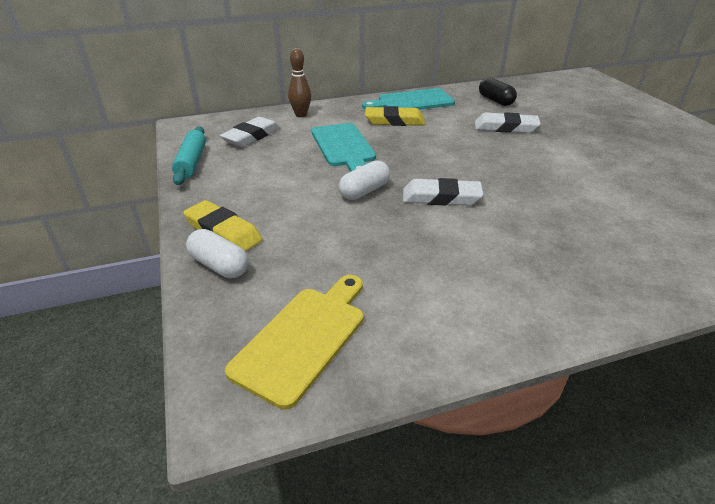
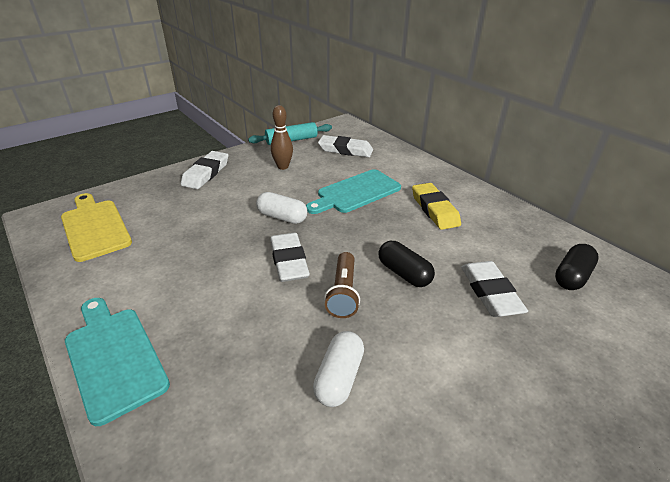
camera: 70 degrees right, 0 degrees up
(219, 265) = (168, 182): white capsule -> white capsule (339, 377)
(223, 232) = (206, 173): yellow eraser -> white eraser
(301, 115) = (403, 160): brown bowling pin -> brown bowling pin (283, 167)
(303, 338) = (94, 227): yellow cutting board -> yellow cutting board turned 135 degrees counterclockwise
(412, 102) = (495, 212): turquoise cutting board -> turquoise cutting board (113, 357)
(476, 151) = (404, 273): none -> black capsule
(493, 179) = (343, 293): none -> brown flashlight

